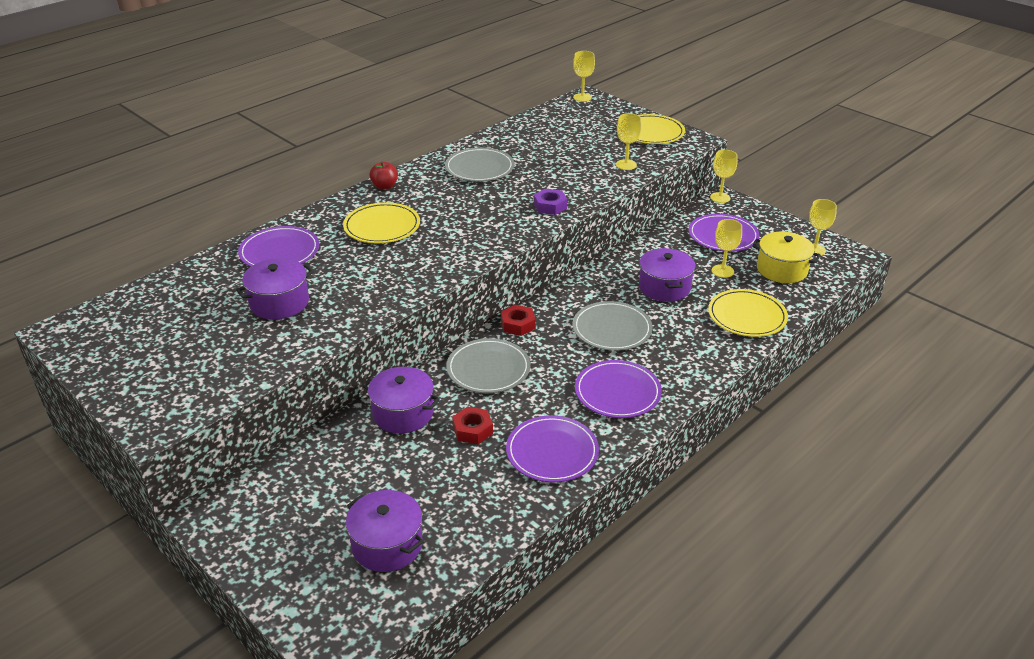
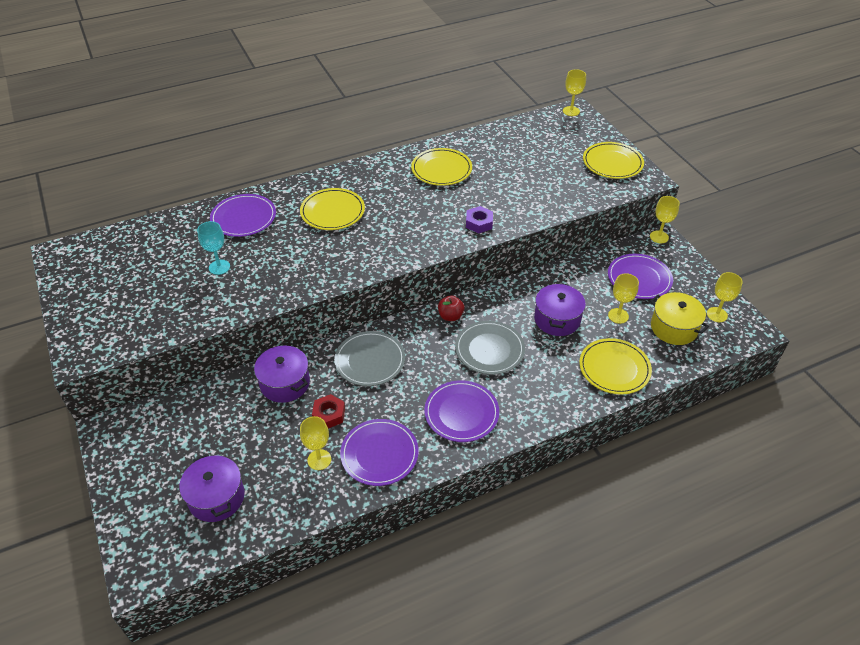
camera: 20 degrees right, 10 degrees up
(279, 303) = (219, 267): purple pot -> turquoise goblet
(385, 186) = (355, 171): red apple -> red apple (450, 316)
(479, 168) = (441, 169): grey plate -> yellow plate
(518, 324) = (415, 324): red nut -> none
(626, 165) = (569, 193): yellow goblet -> yellow goblet (319, 459)

